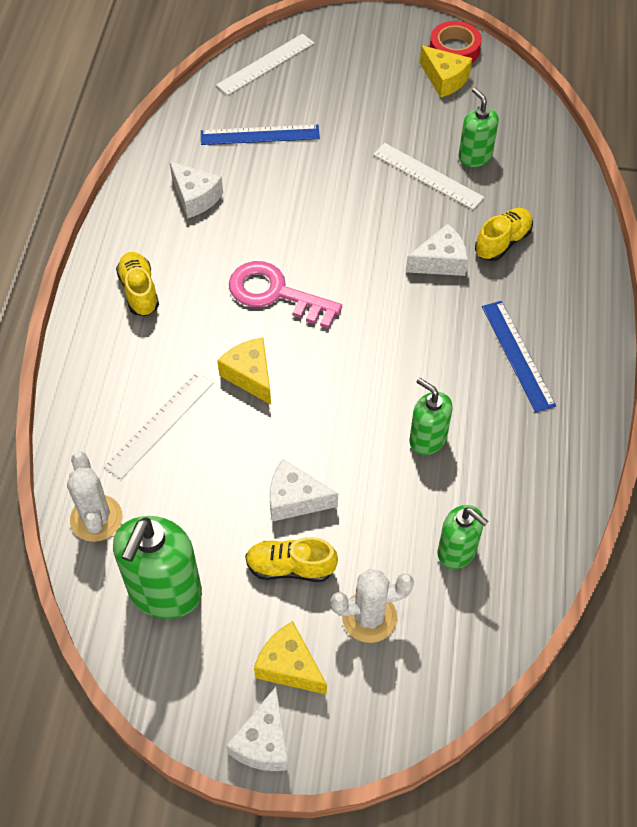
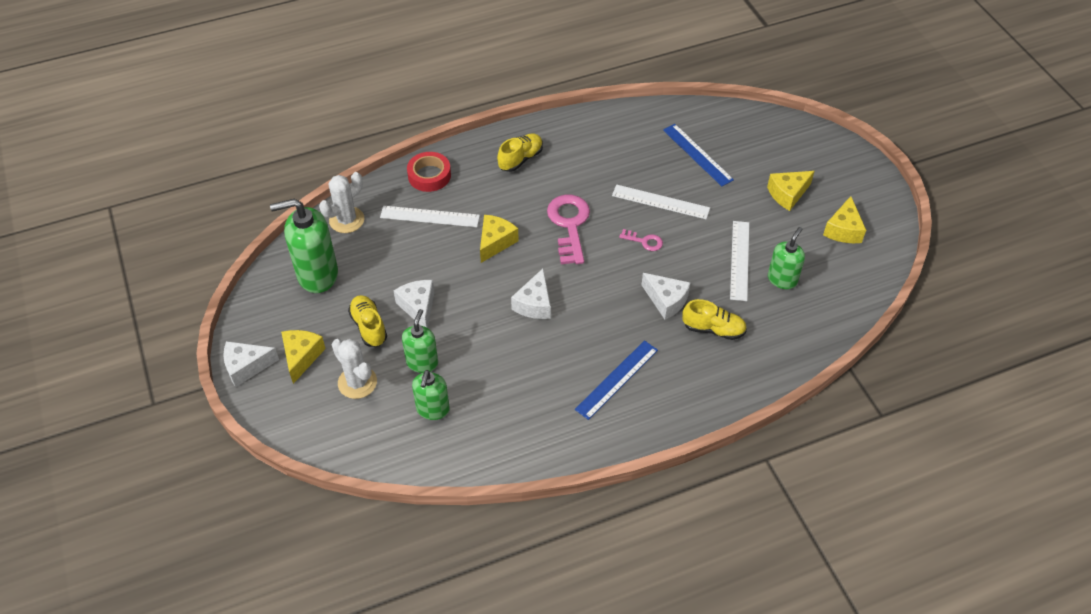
camera: 60 degrees right, 5 degrees down
(195, 197) = (616, 149): white cheese -> white cheese (534, 304)
(266, 64) = (765, 127): white ruler -> white ruler (660, 202)
(347, 239) = (644, 241): none -> pink key
(369, 95) = (788, 194): none -> yellow cheese
(427, 439) = (510, 356): green soap dispenser -> green soap dispenser (422, 362)
(454, 49) = (880, 222): red tape -> red tape (429, 175)

